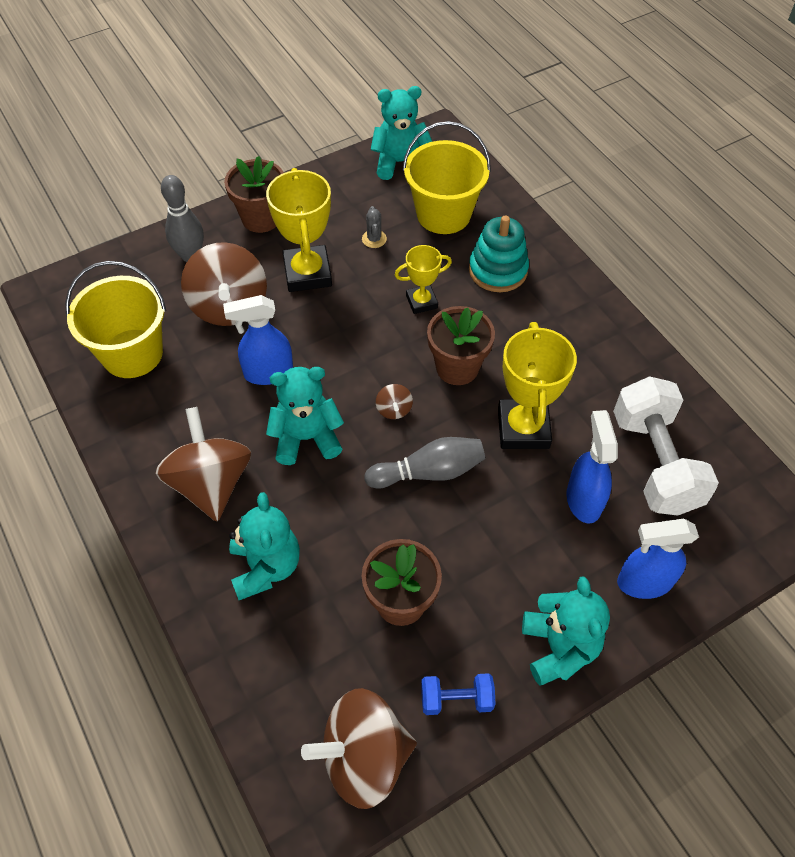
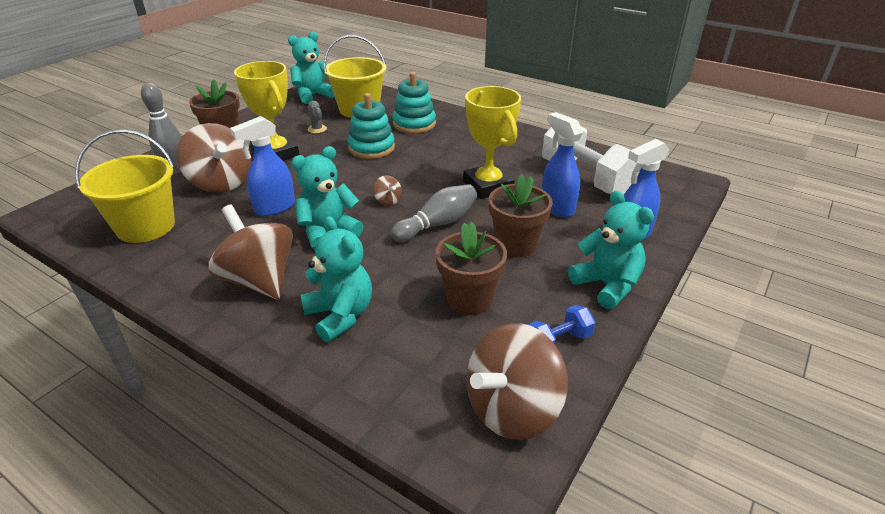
camera: 25 degrees left, 20 degrees down
(421, 302) = (371, 148): yellow trophy -> turquoise stacking toy
(457, 367) = (419, 170): brown flower pot -> brown flower pot (516, 245)

